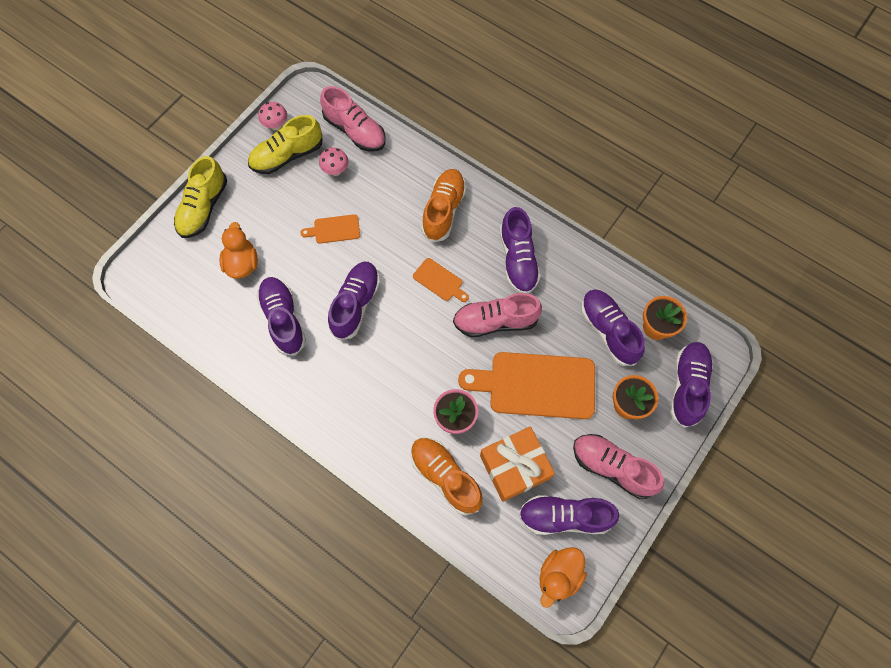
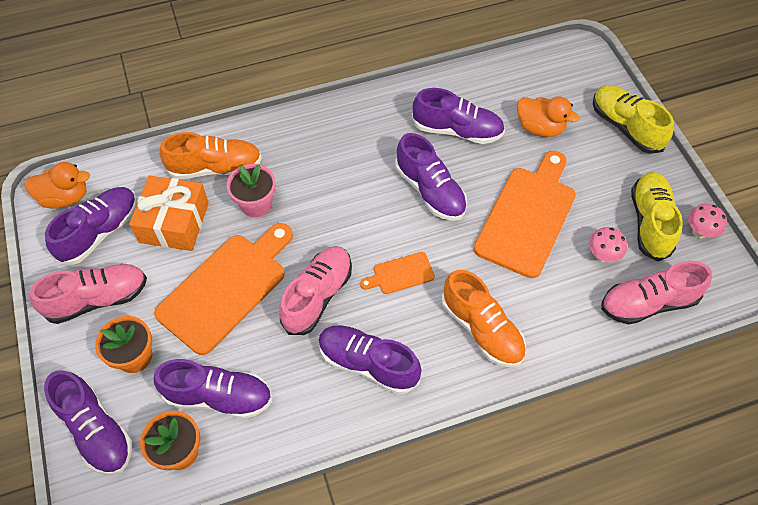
camera: 125 degrees right, 10 degrees down
(334, 229) = (528, 216): orange cutting board -> orange cutting board, size x2.15
(559, 576) = (65, 197): orange duck -> orange duck turned 105 degrees clockwise

